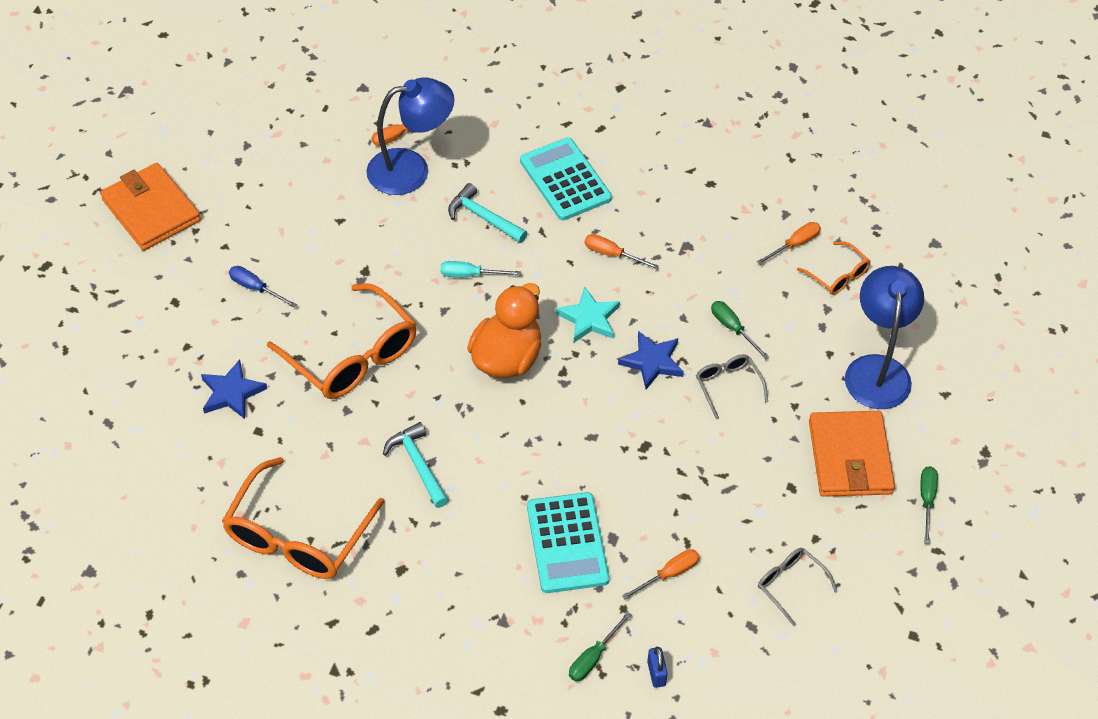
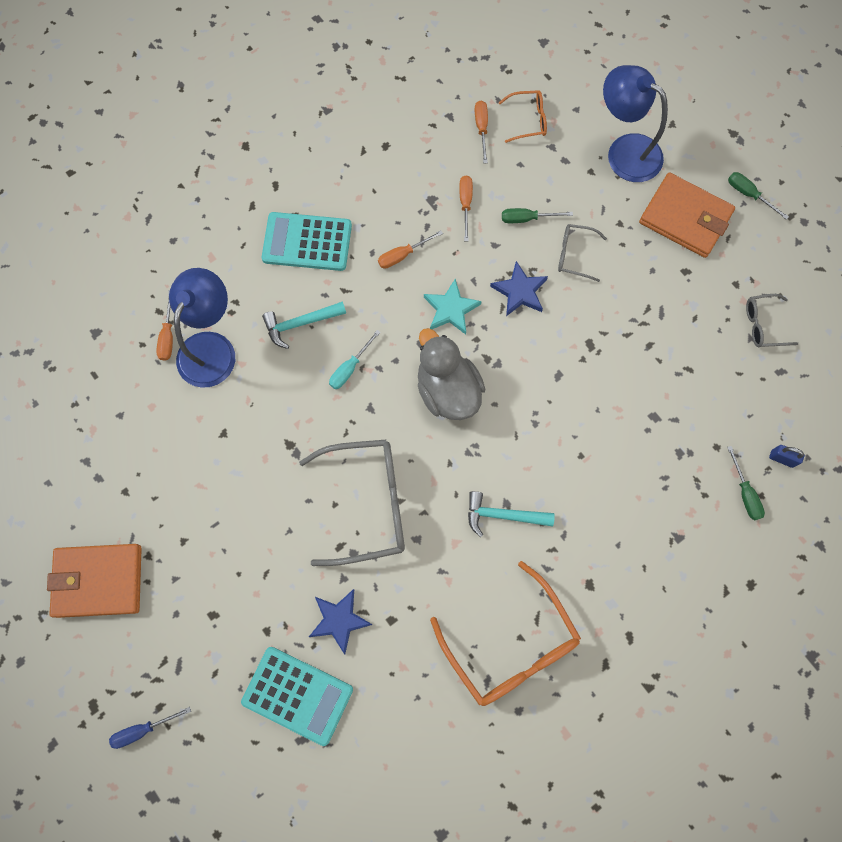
camera: 55 degrees left, 20 degrees up
(256, 288) = (245, 540): blue screwdriver -> blue screwdriver (143, 730)
(352, 356) = (367, 504): orange glasses -> grey glasses
(507, 358) = (447, 390): orange duck -> grey duck
(567, 543) = (639, 451): turquoise calculator -> turquoise calculator (297, 695)
(669, 574) = (707, 398): orange screwdriver -> orange screwdriver (465, 204)

